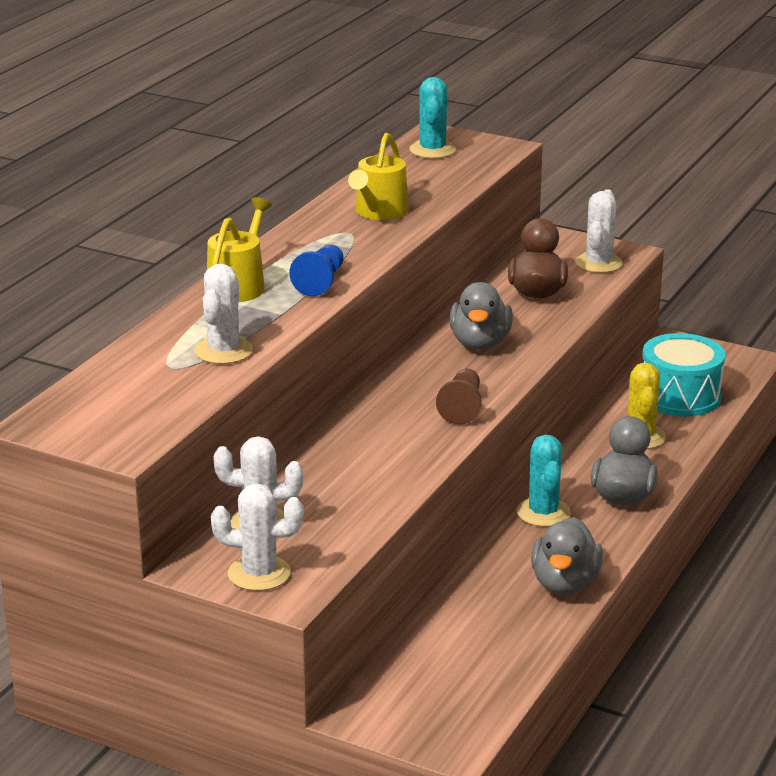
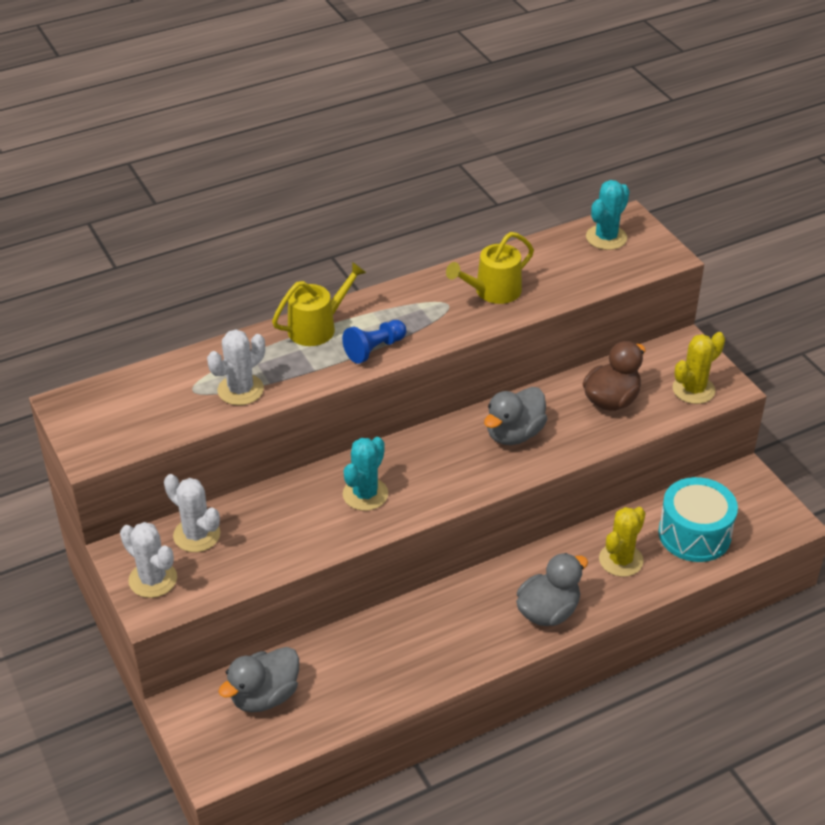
camera: 35 degrees right, 15 degrees up
(462, 408) = (435, 493): brown pawn -> none
(543, 513) = (475, 597): turquoise cactus -> turquoise cactus (365, 494)
(565, 584) = (423, 671): grey duck -> grey duck (264, 696)
(598, 263) = (693, 390): white cactus -> yellow cactus

